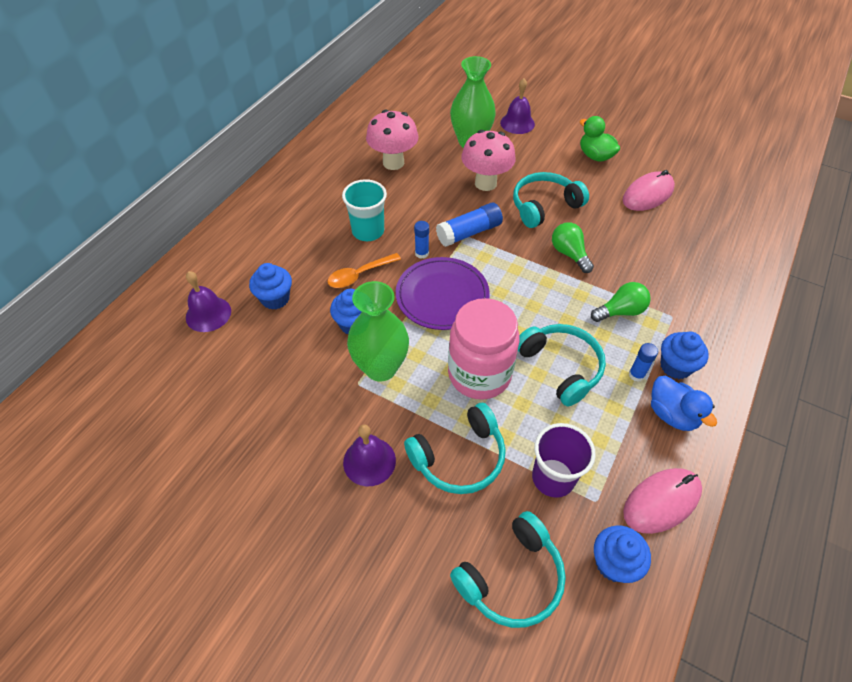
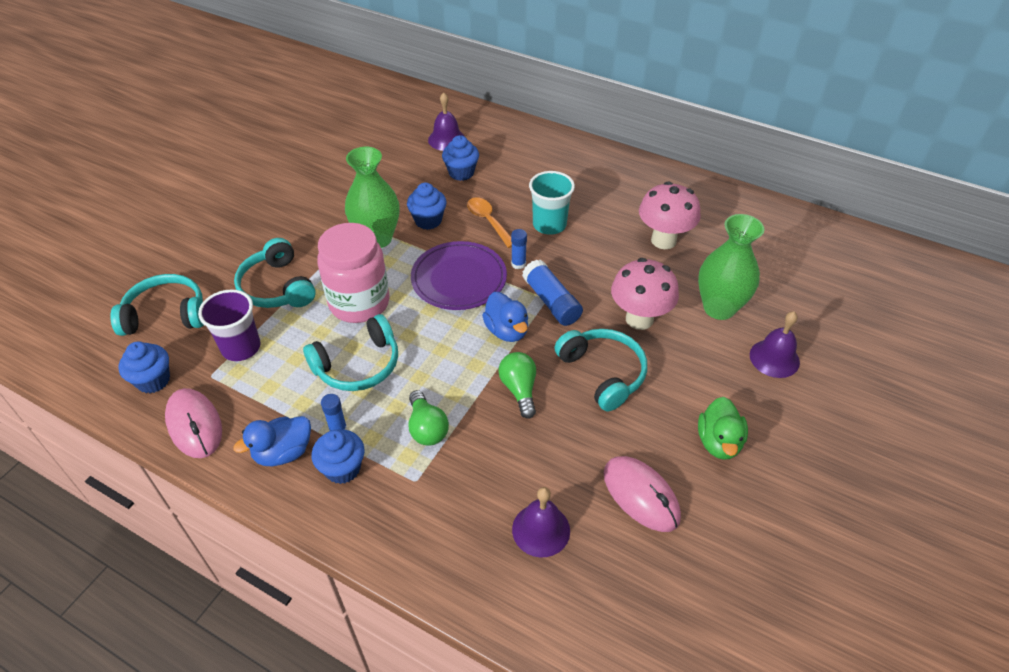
camera: 90 degrees right, 5 degrees down
(369, 461) = (287, 235): purple bell -> purple bell (541, 530)
(506, 261) = (507, 331): none -> blue duck
(512, 578) = (166, 314): turquoise headphones -> turquoise headphones turned 120 degrees clockwise
(569, 254) = (519, 390): green light bulb -> green light bulb turned 75 degrees counterclockwise
(595, 156) = (718, 442): green duck -> green duck turned 135 degrees clockwise

